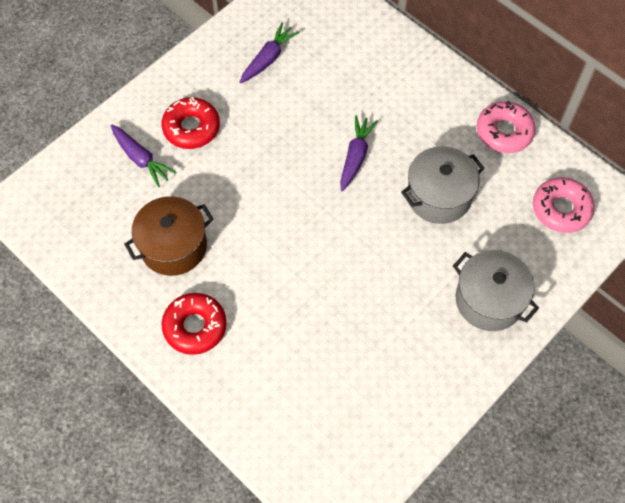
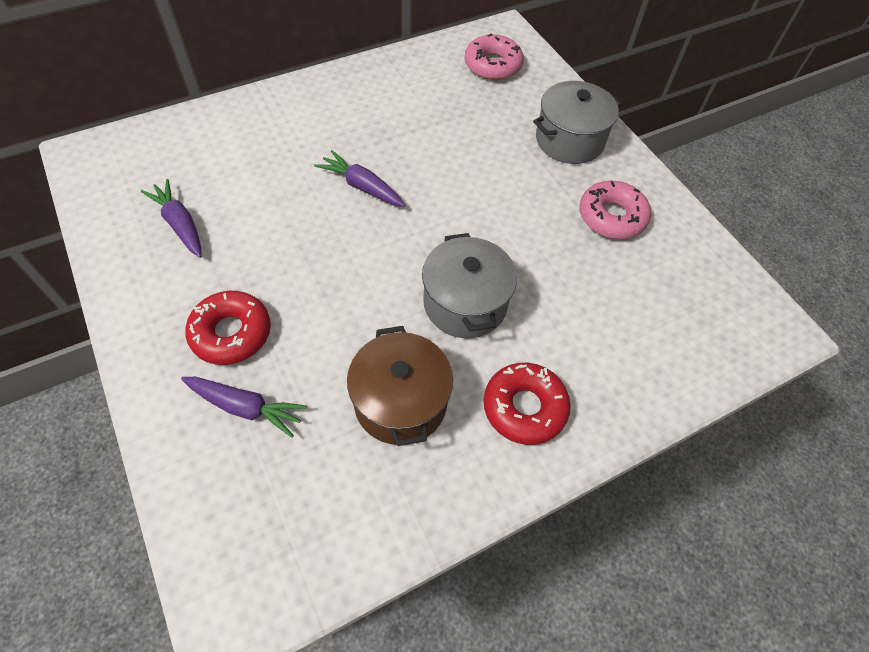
camera: 75 degrees left, 5 degrees down
(141, 159) = (245, 407): purple carrot -> purple carrot turned 45 degrees clockwise
(439, 196) = (442, 138): grey pot -> grey pot (465, 303)
(504, 132) = (393, 72): pink donut -> pink donut (611, 217)

